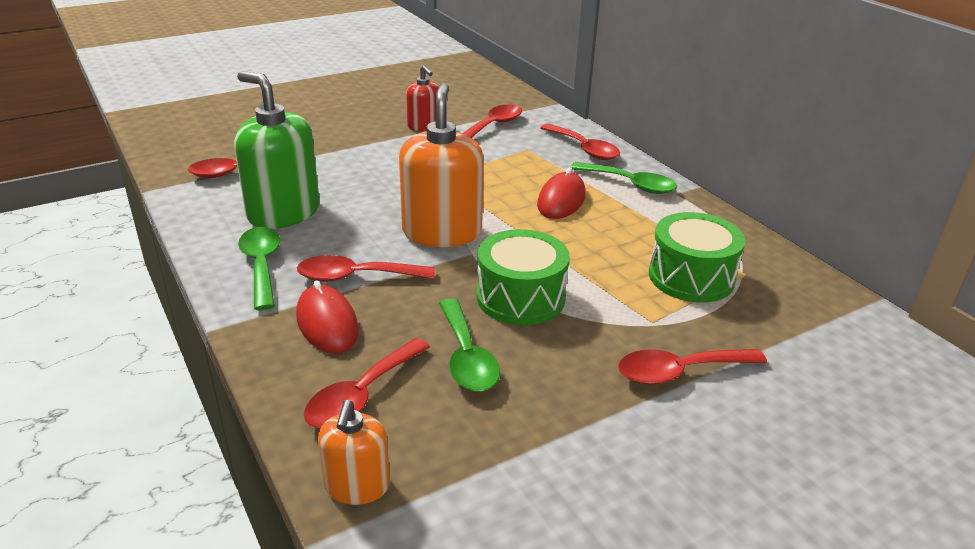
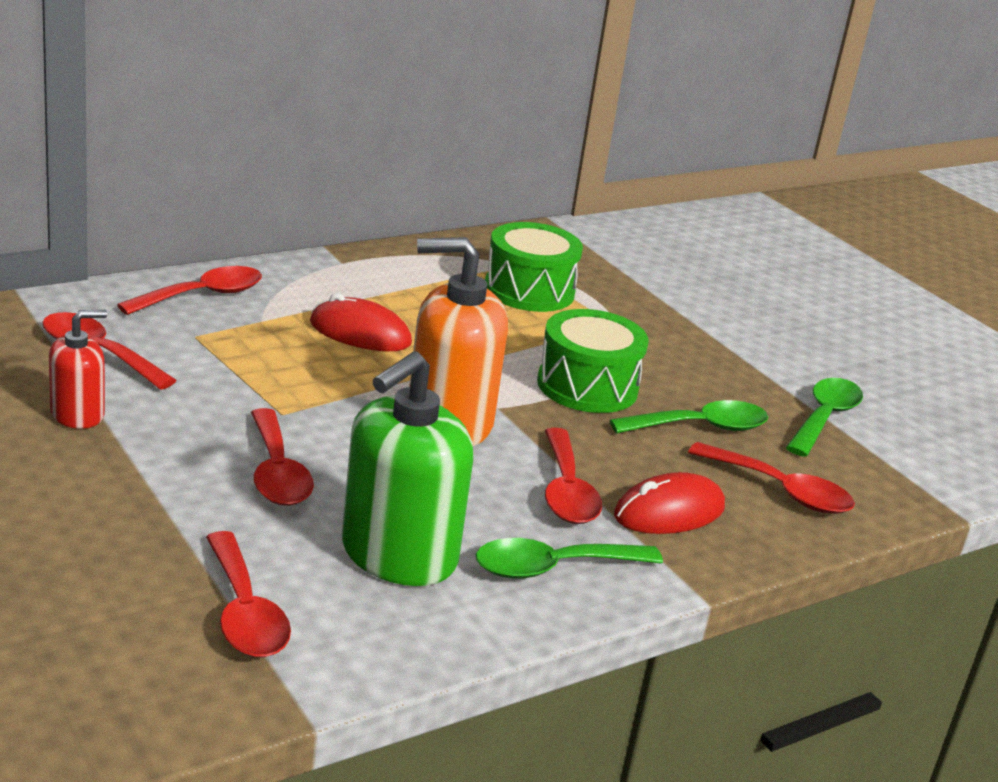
camera: 95 degrees left, 5 degrees down
(357, 486) = (896, 495): orange soap dispenser -> none
(630, 184) = (317, 284): green spoon -> green spoon (824, 417)
(679, 372) = (686, 326): red spoon -> red spoon (277, 472)

